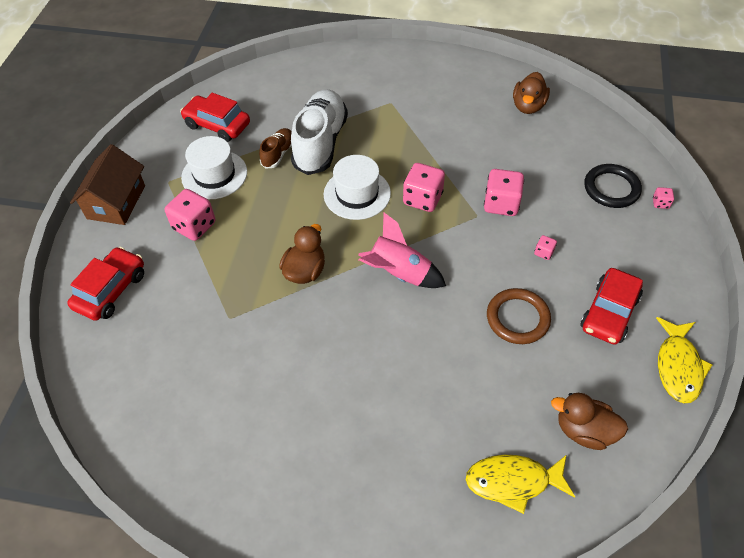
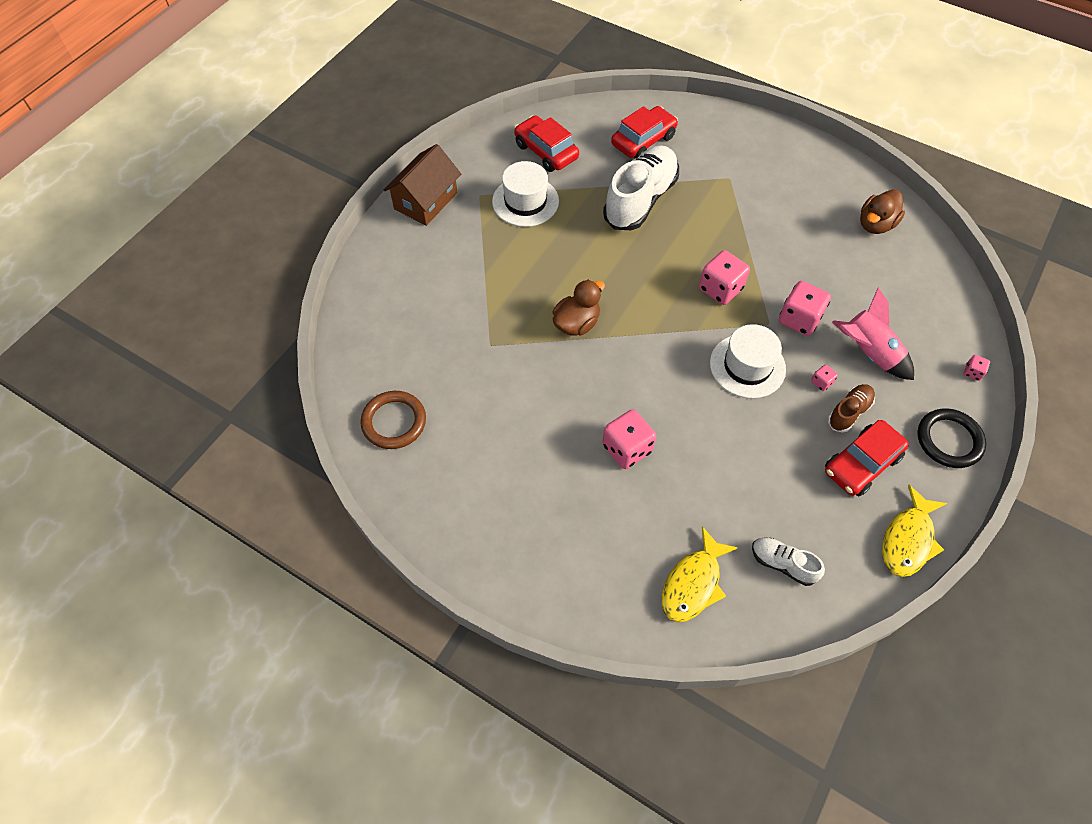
camera: 20 degrees right, 5 degrees up
(111, 290) = (394, 284): red car -> red car (643, 140)
(194, 226) = (489, 247): pink dice -> pink dice (627, 448)
(278, 154) = (594, 199): brown shoe -> brown shoe (849, 412)
(357, 194) = (656, 263): white hat -> white hat (747, 366)
(399, 274) = (666, 356): pink rocket -> pink rocket (868, 353)
(513, 481) = (693, 583): yellow fish -> yellow fish turned 75 degrees counterclockwise
(517, 318) = (765, 437): brown ring -> brown ring (394, 422)
(584, 430) = (783, 564): brown duck -> white shoe
(611, 188) = (925, 340): black ring -> black ring (949, 440)

